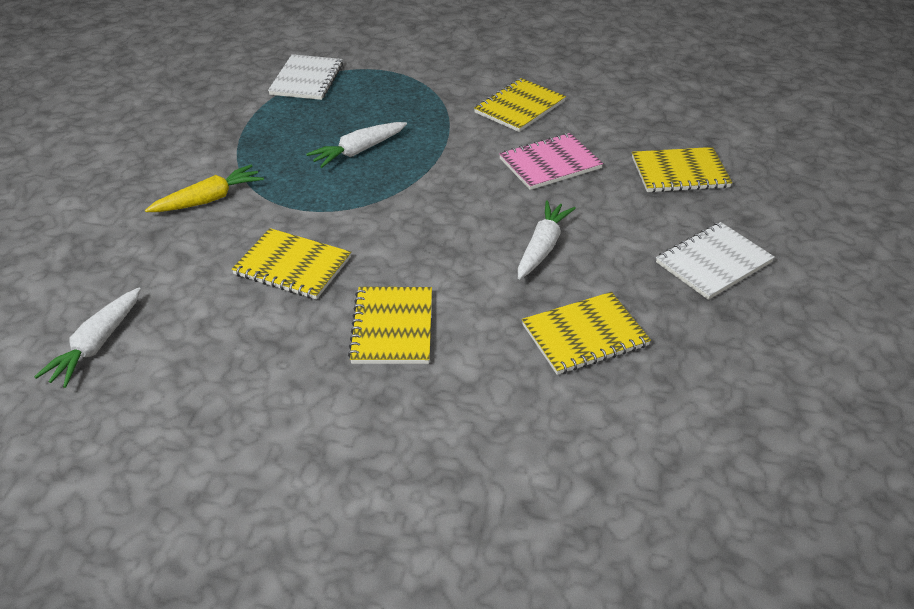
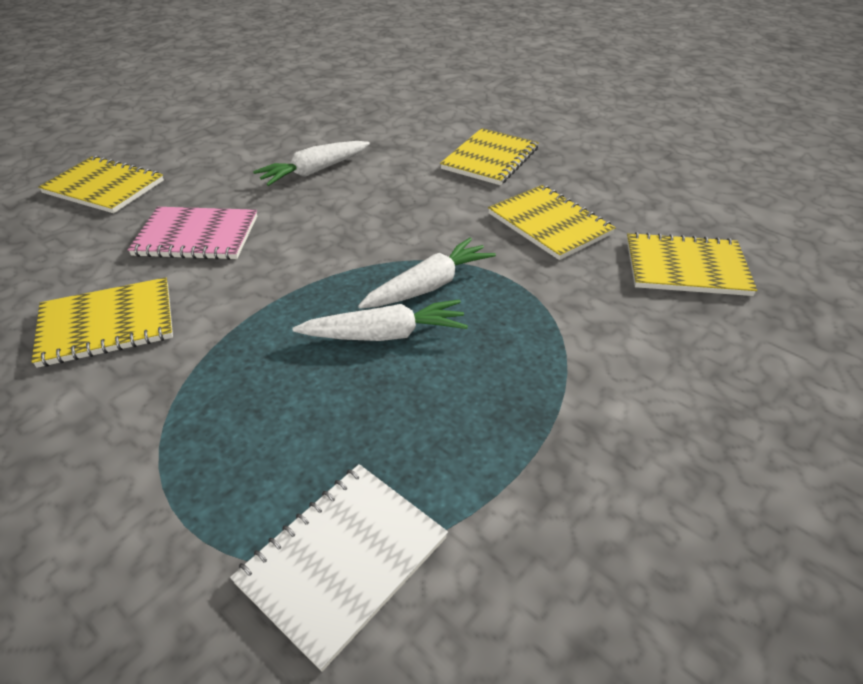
camera: 150 degrees left, 0 degrees up
(97, 344) = (754, 216): white carrot -> white carrot (428, 286)
(208, 200) = (624, 331): yellow carrot -> none
(584, 335) = (360, 120): yellow notebook -> yellow notebook (686, 267)
(713, 262) = (211, 127): white notebook -> none

